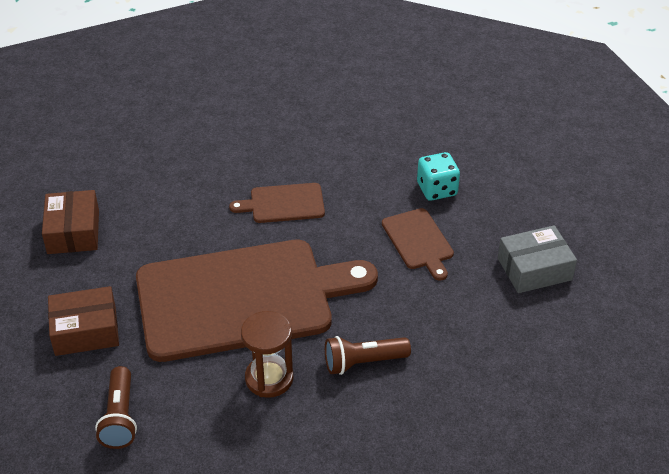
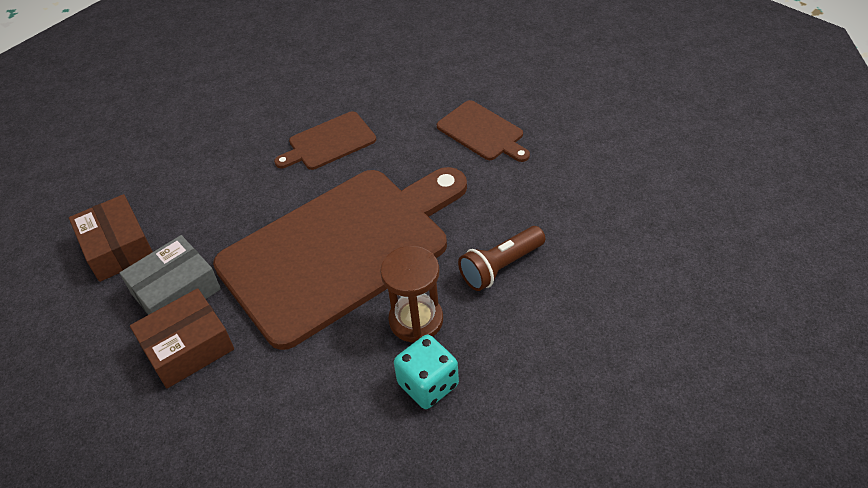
camera: 20 degrees left, 5 degrees up
(120, 417) = (278, 427): brown flashlight -> none
(437, 189) = (470, 79): turquoise dice -> turquoise dice (428, 384)
(534, 269) = (604, 120): grey box -> grey box (176, 291)

